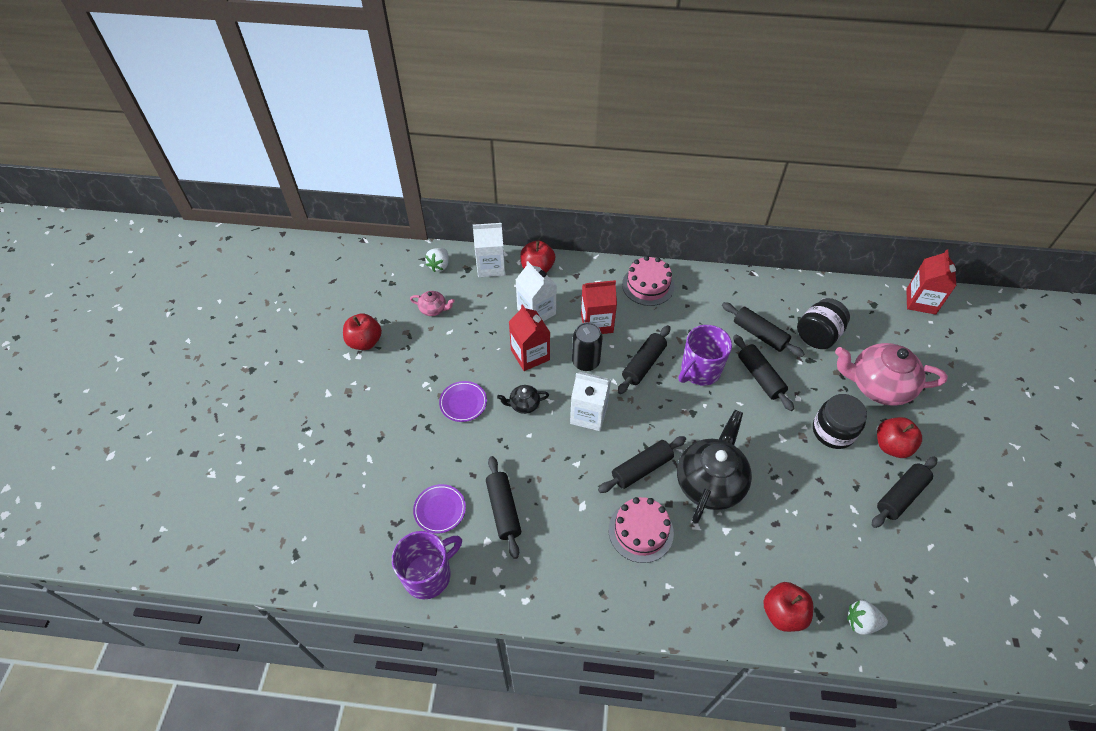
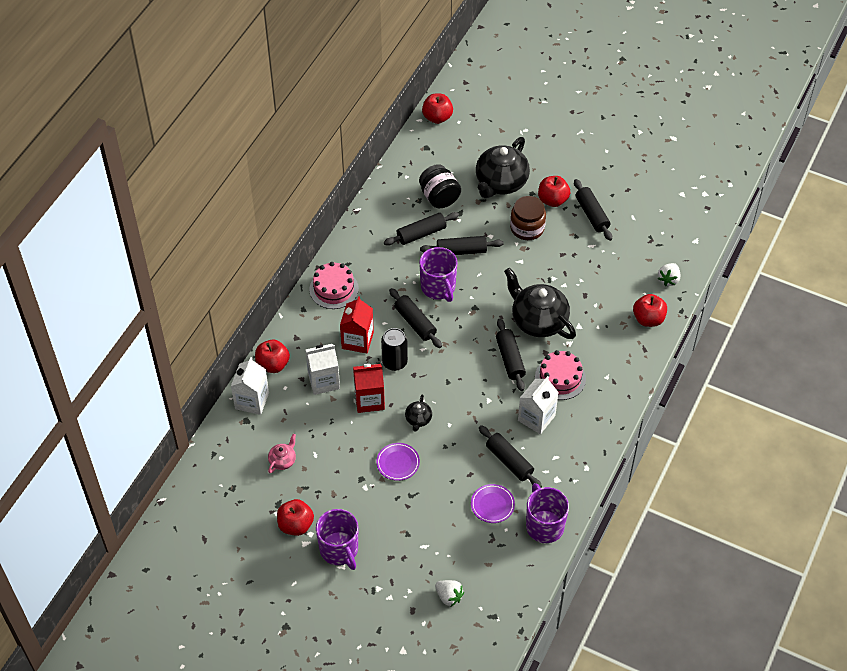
camera: 70 degrees left, 0 degrees up
(345, 385) = (339, 550): none -> purple mug
(439, 265) = (230, 443): white strawberry -> white strawberry (449, 596)
(503, 510) = (509, 461): black rolling pin -> black rolling pin turned 45 degrees clockwise
(588, 414) = (447, 377): white carton -> white carton (536, 418)
(833, 431) = (527, 228): black jar -> brown jar
(877, 386) = (501, 183): pink teapot -> black teapot
(920, 301) = (437, 117): red carton -> red apple

